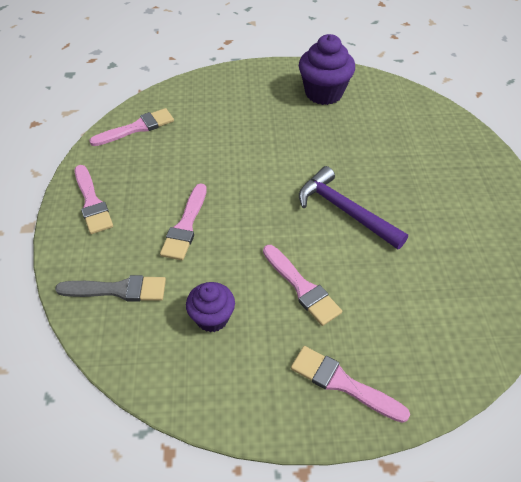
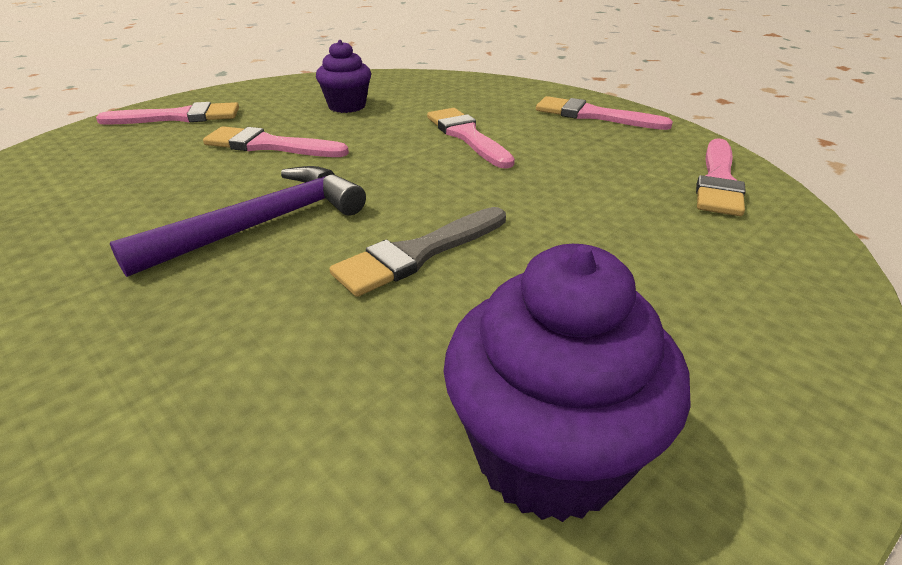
camera: 140 degrees right, 15 degrees down
(118, 290) = (456, 92): grey brush -> grey brush (418, 253)
(345, 210) = (262, 224): purple hammer -> purple hammer turned 45 degrees counterclockwise

